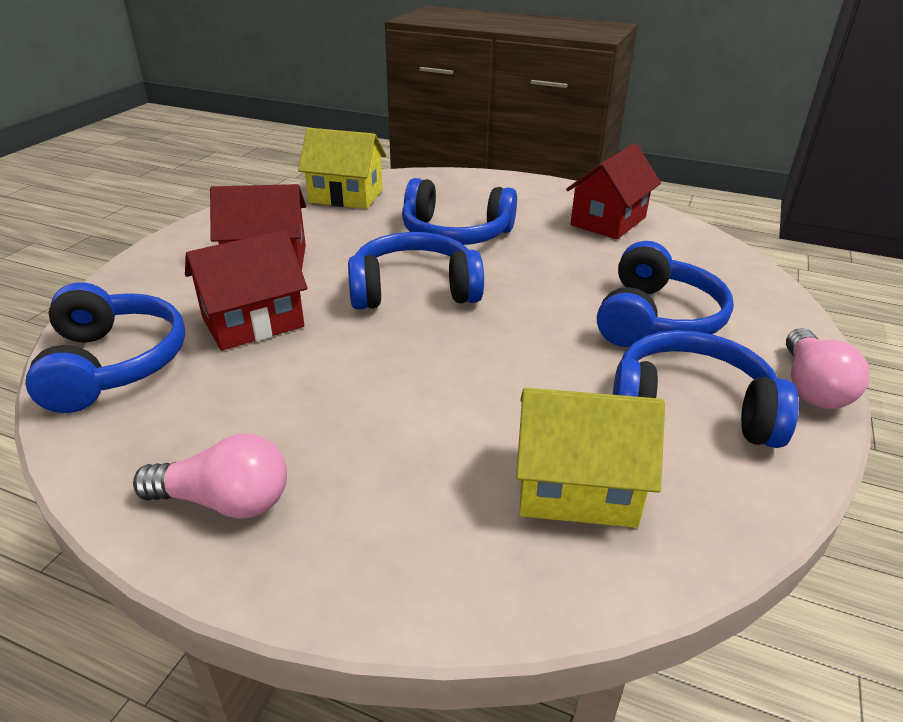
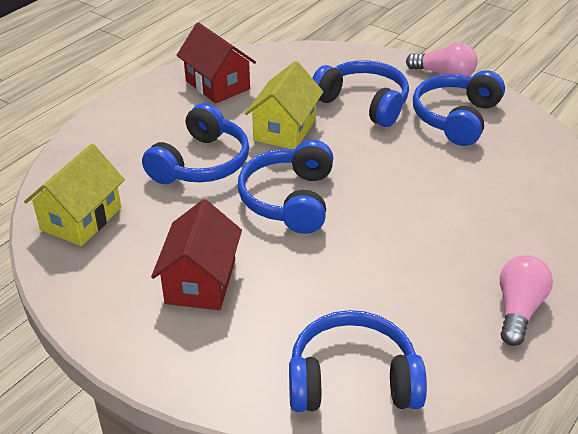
camera: 75 degrees left, 5 degrees up
(253, 322) = (311, 293): red house -> none
(577, 488) = (515, 172): yellow house -> yellow house (284, 129)

